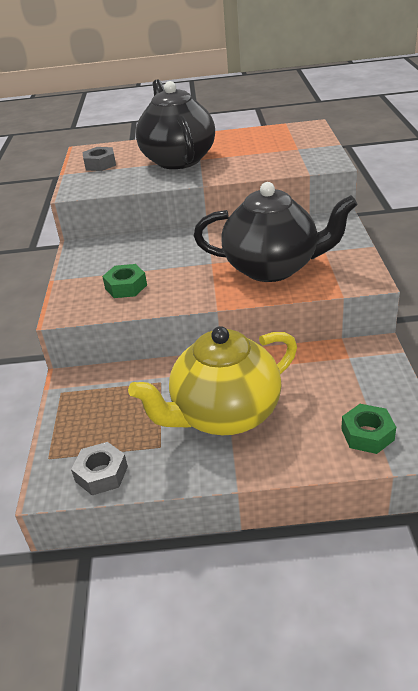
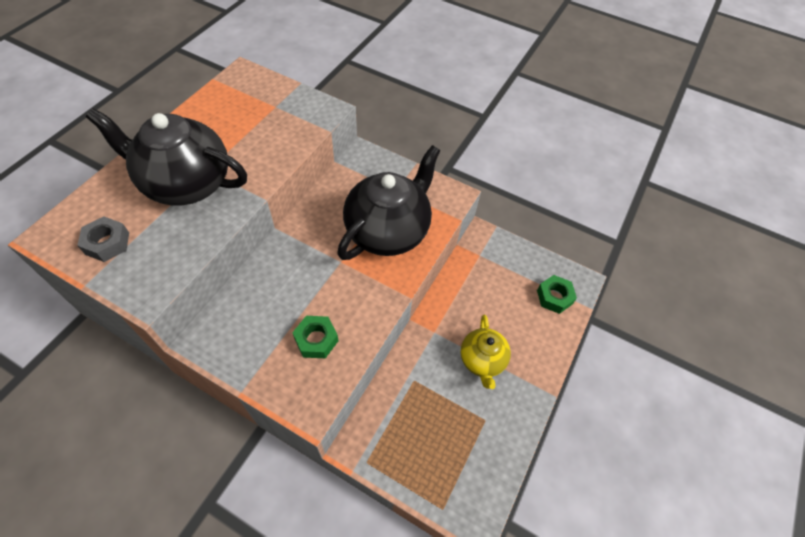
camera: 65 degrees left, 20 degrees up
(101, 474) = (487, 476): grey nut -> none
(224, 415) = (482, 360): yellow teapot -> yellow teapot, size x0.55

